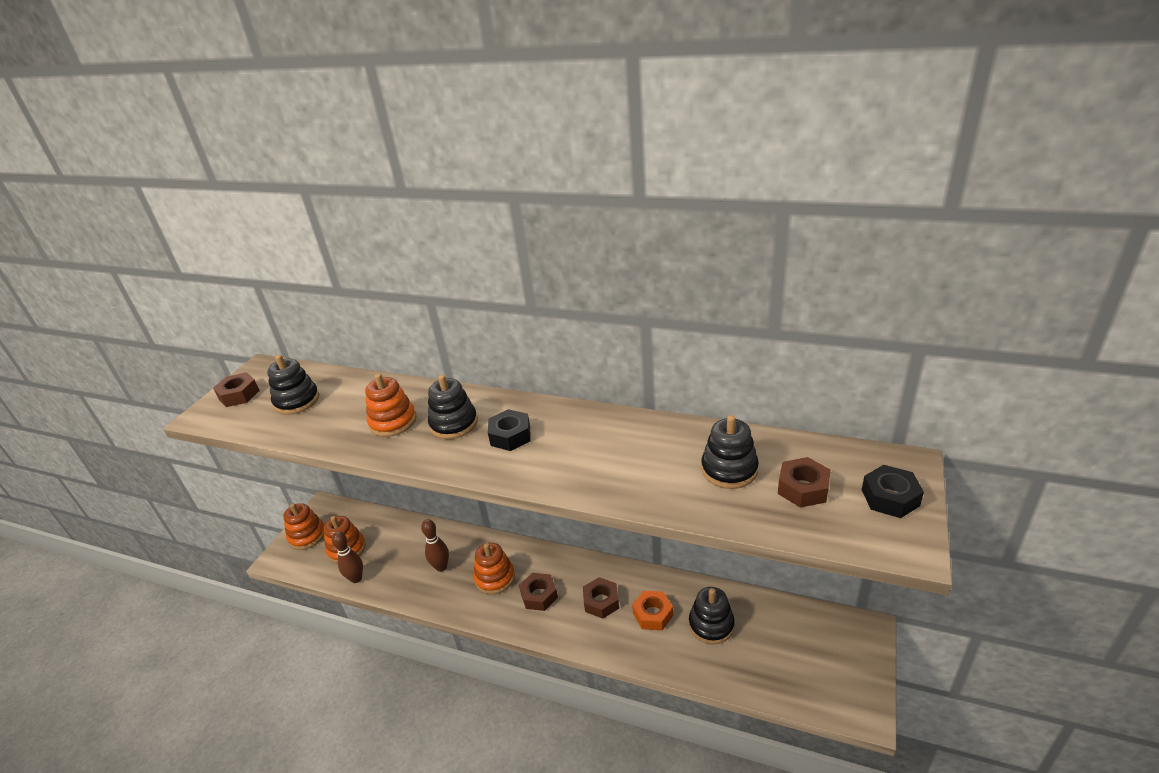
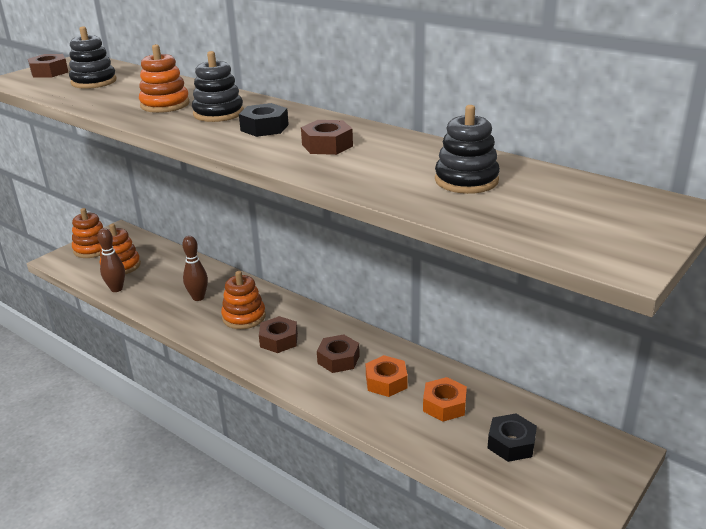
camera: 15 degrees right, 5 degrees down
(711, 625) = (444, 405): black stacking toy -> orange nut
(803, 488) = (537, 205): brown nut -> brown nut (327, 145)
(890, 497) = (633, 226): black nut -> black nut (511, 443)

